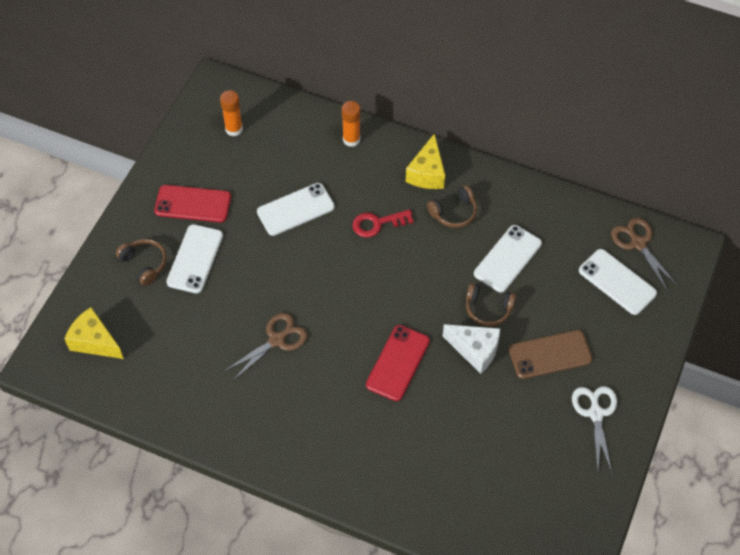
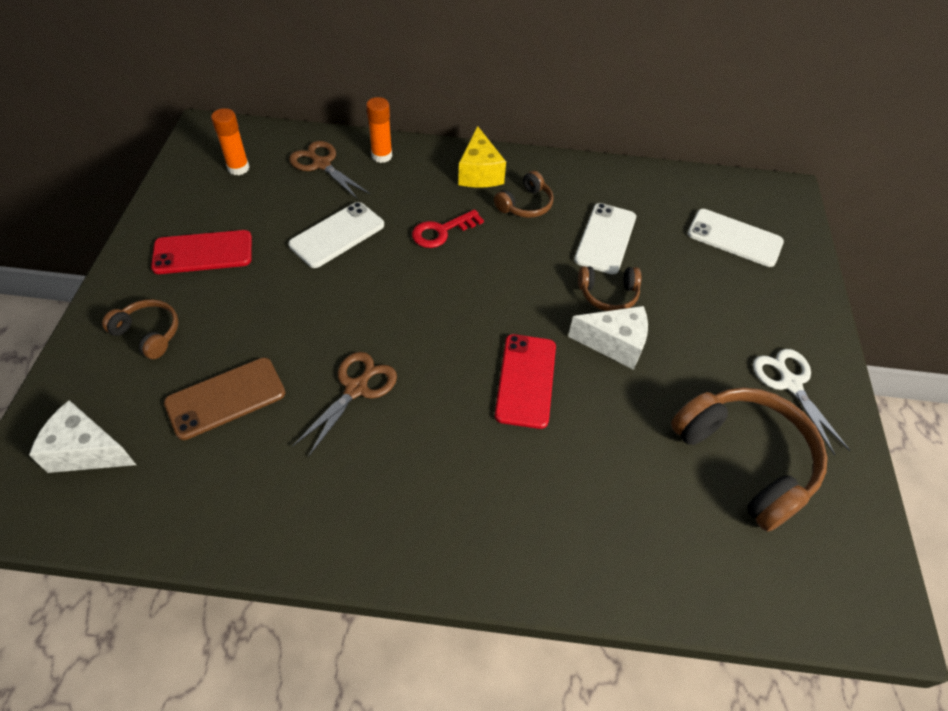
camera: 20 degrees left, 5 degrees down
(94, 341) = (87, 451): yellow cheese -> white cheese
(195, 259) = (219, 313): white phone -> none
(531, 459) = (745, 460): none -> brown headphones
(550, 354) = (703, 329): brown phone -> brown phone (226, 398)
(638, 243) = (735, 198): brown scissors -> brown scissors (322, 164)

